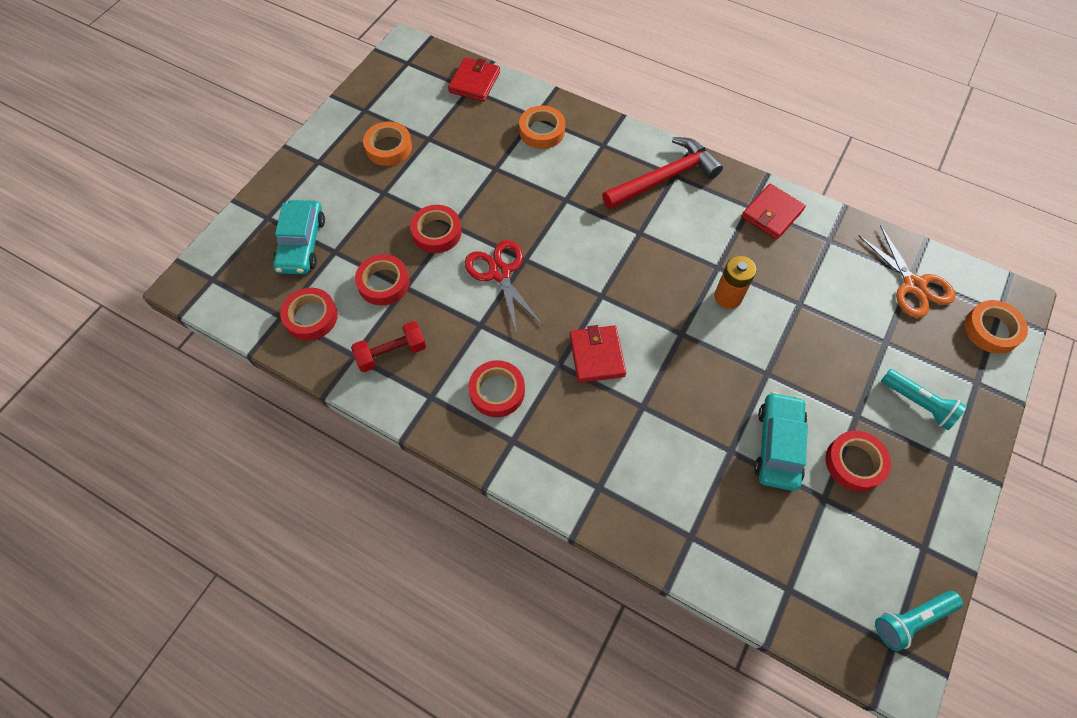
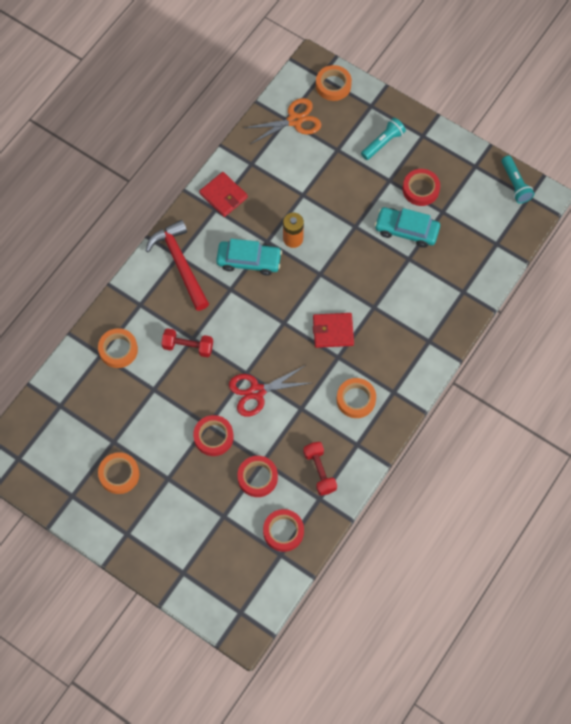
camera: 85 degrees left, 5 degrees up
(301, 244) = (213, 542): turquoise car -> turquoise car (249, 261)
(474, 82) = (52, 401): red wallet -> none
(497, 391) = (356, 399): red tape -> orange tape
(554, 196) = (188, 346): none -> red dumbbell

